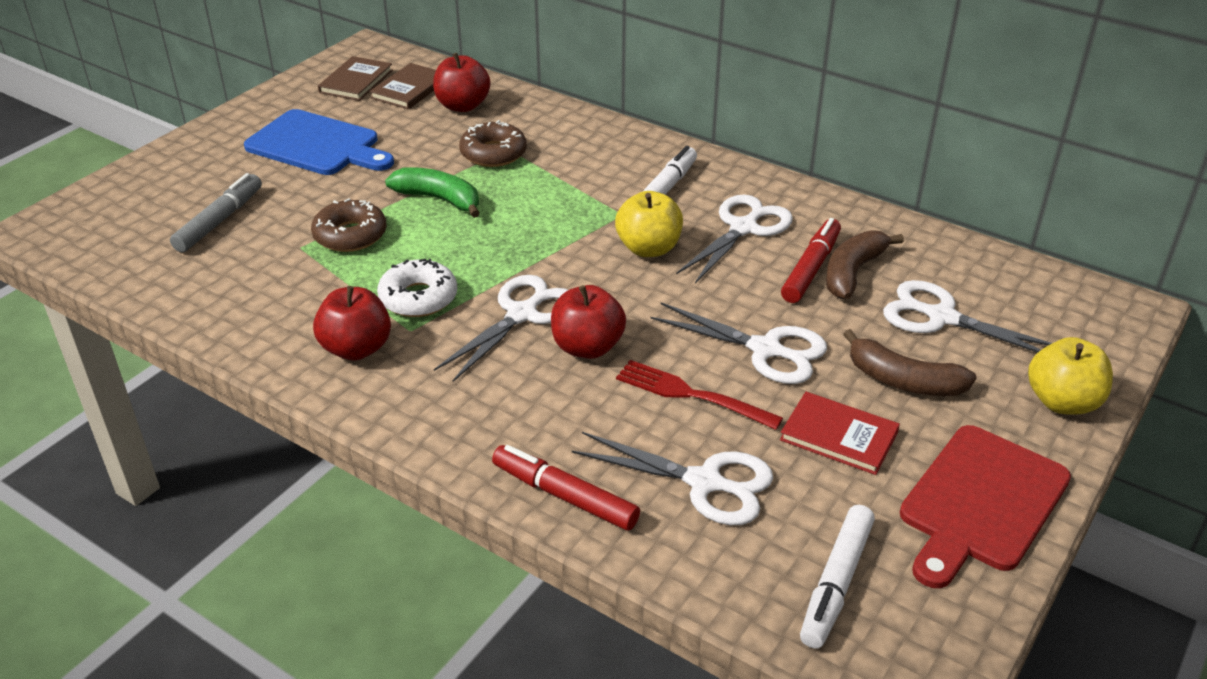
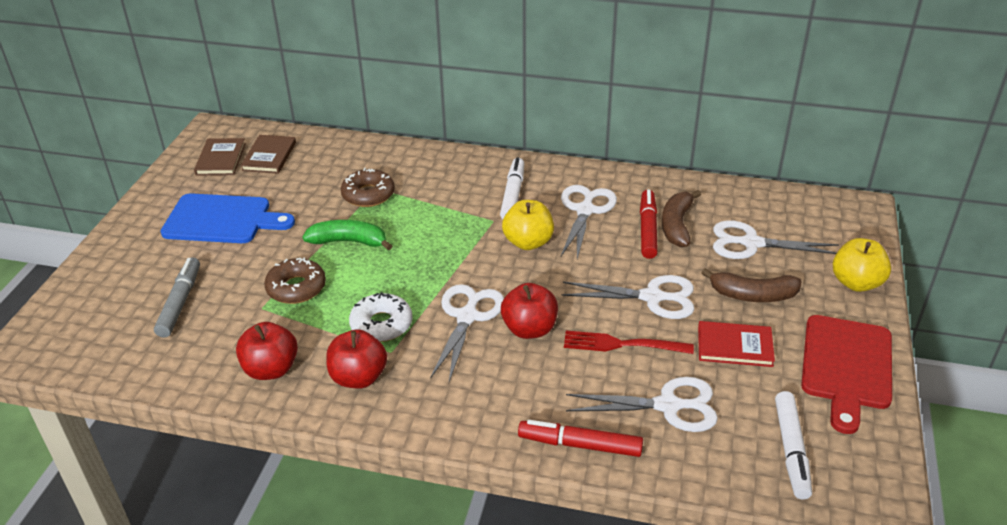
camera: 20 degrees left, 0 degrees up
(462, 106) = (320, 161): red apple -> red apple (271, 369)

